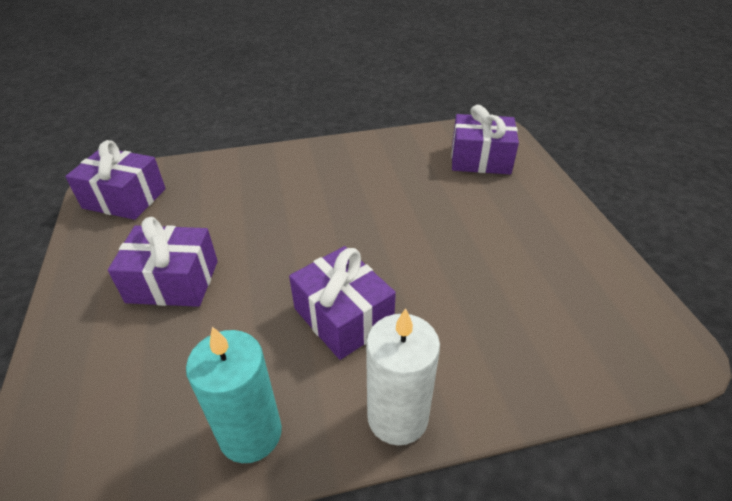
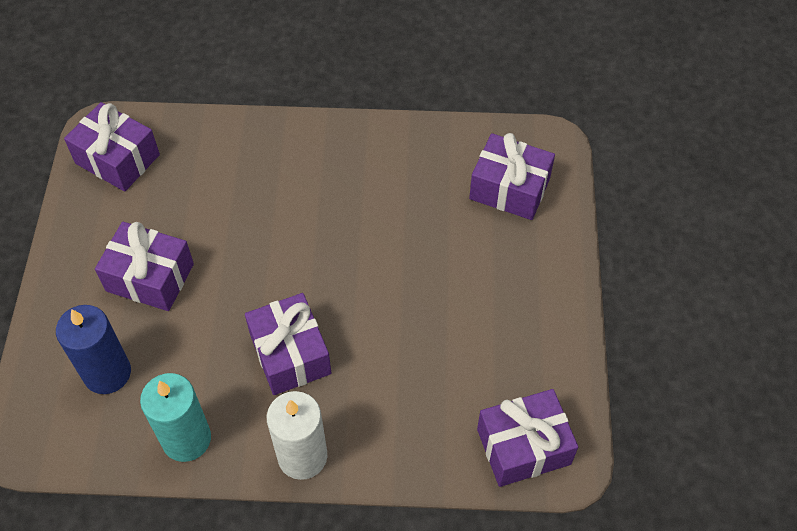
camera: 15 degrees right, 15 degrees up
(137, 383) = (107, 373): none -> blue candle
(624, 346) = (523, 446): none -> purple gift

